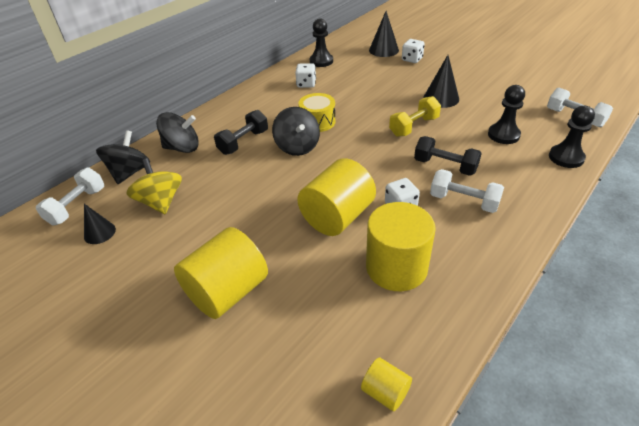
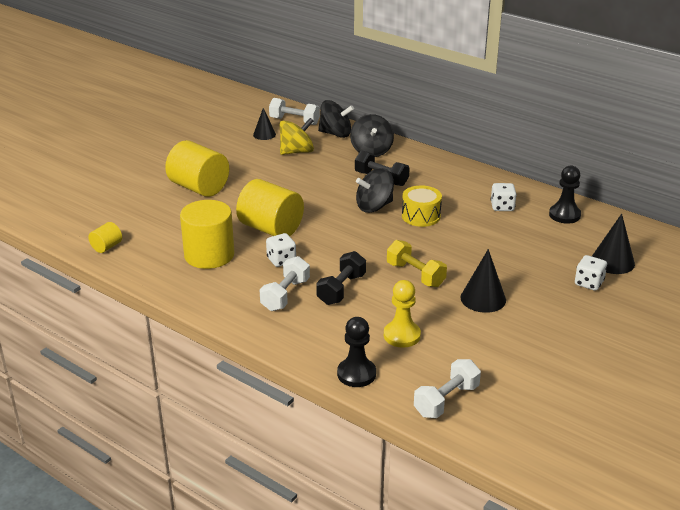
camera: 85 degrees right, 10 degrees down
(503, 135) = (402, 335): black pawn -> yellow pawn

